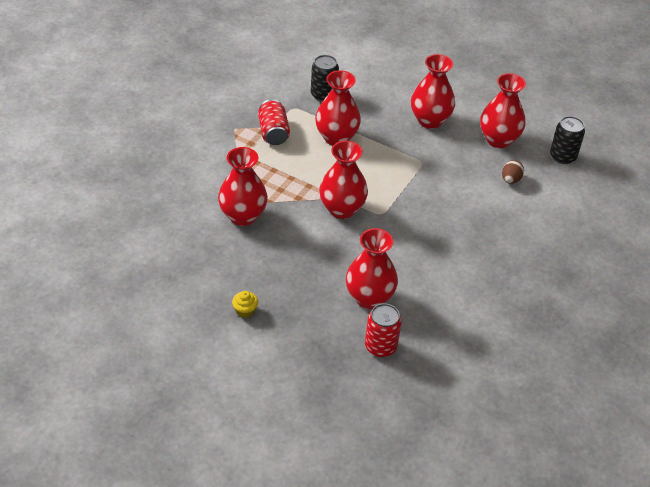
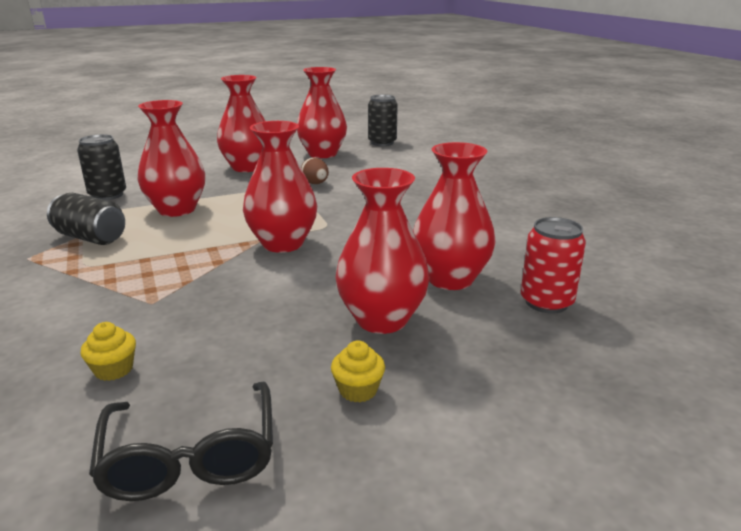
camera: 50 degrees left, 20 degrees down
(170, 286) = (190, 457): none -> black glasses
(191, 229) = (114, 369): none -> yellow cupcake
(243, 216) = (174, 312): red vase -> red vase (382, 319)
(273, 132) = (91, 238): red can -> black can
(510, 180) = (377, 164): brown egg -> brown egg (315, 184)

